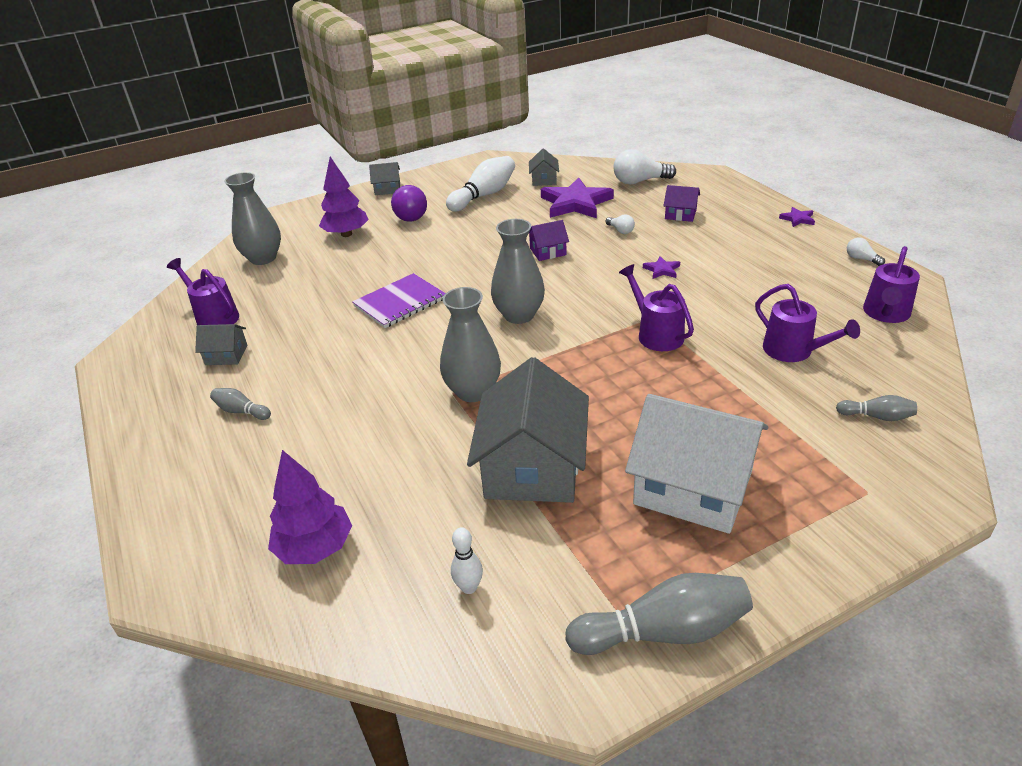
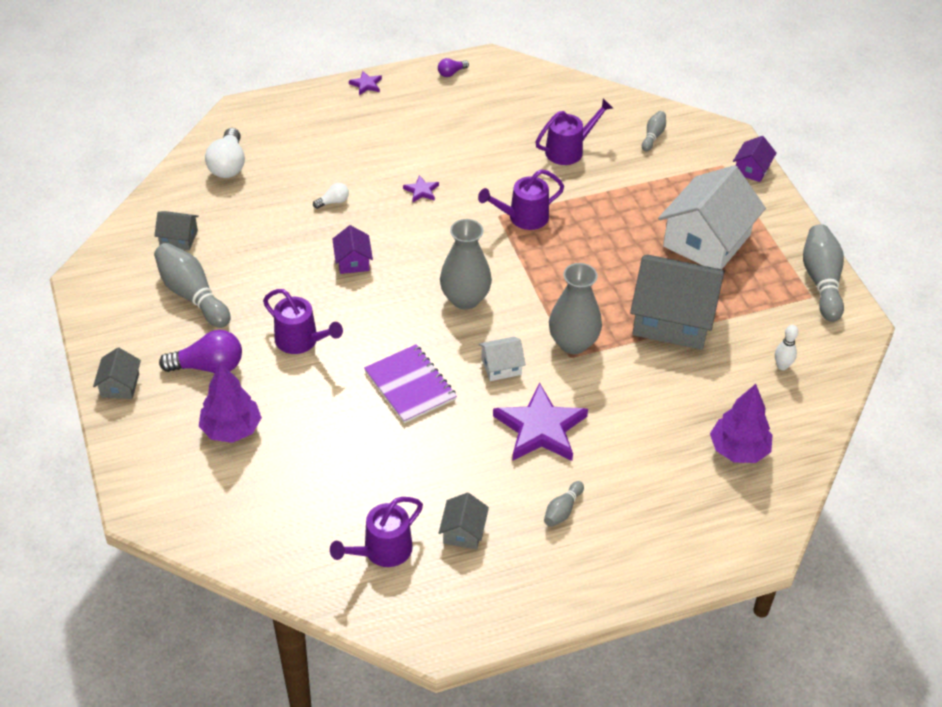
camera: 85 degrees left, 10 degrees up
(263, 258) = (258, 513): grey vase -> none
(431, 349) = (501, 366): none -> white house
(484, 195) = (192, 295): white bowling pin -> grey bowling pin
(576, 203) = (254, 223): purple star -> purple star (540, 428)
(680, 214) = (319, 154): purple house -> purple house (752, 169)
(861, 259) = (451, 73): white light bulb -> purple light bulb
(885, 314) = (535, 89): purple watering can -> purple watering can (301, 341)

